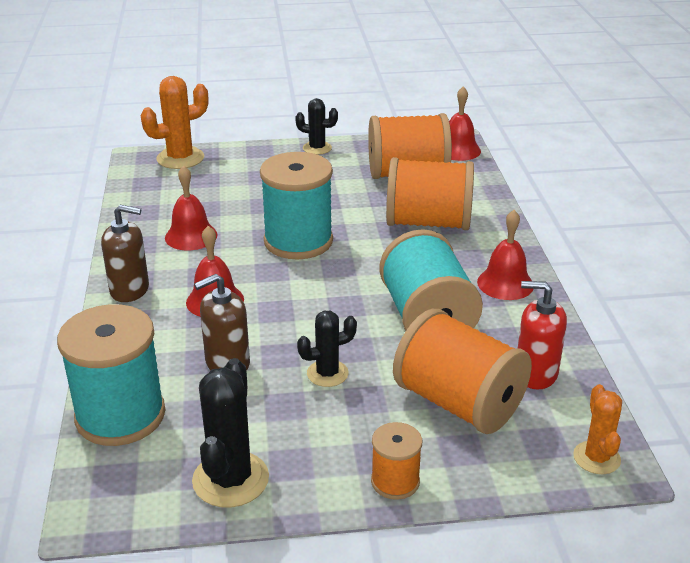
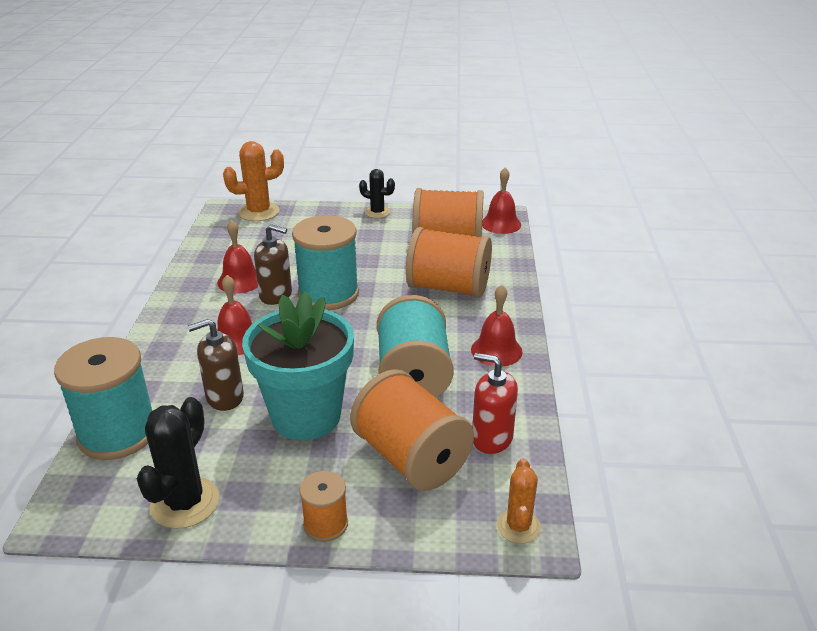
camera: 10 degrees right, 0 degrees up
(130, 290) = (171, 323): brown soap dispenser -> brown soap dispenser (276, 295)
(327, 373) = (306, 416): black cactus -> turquoise flower pot

